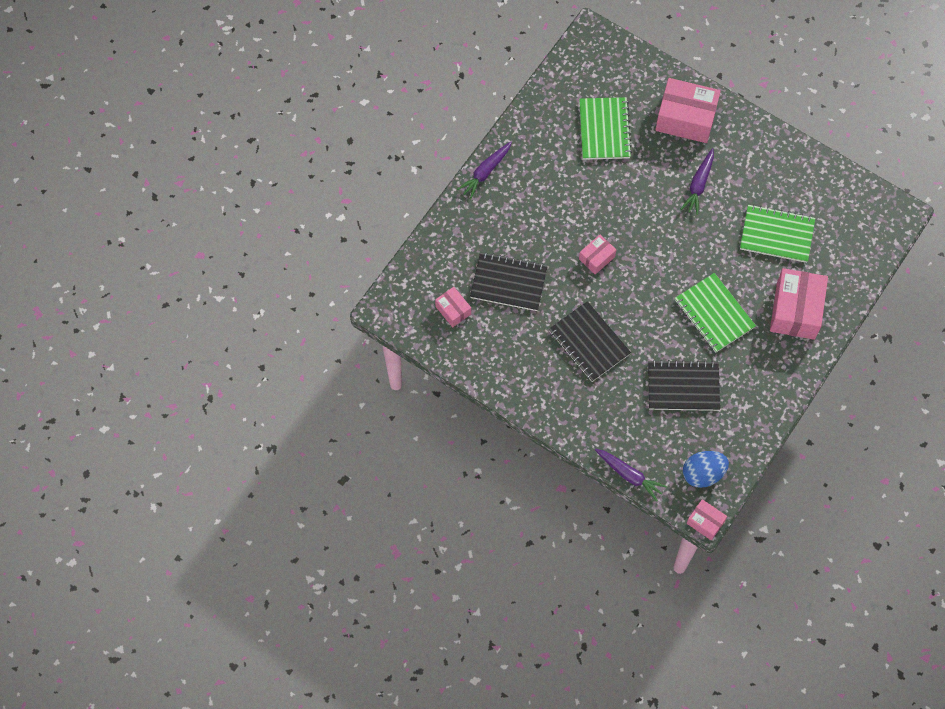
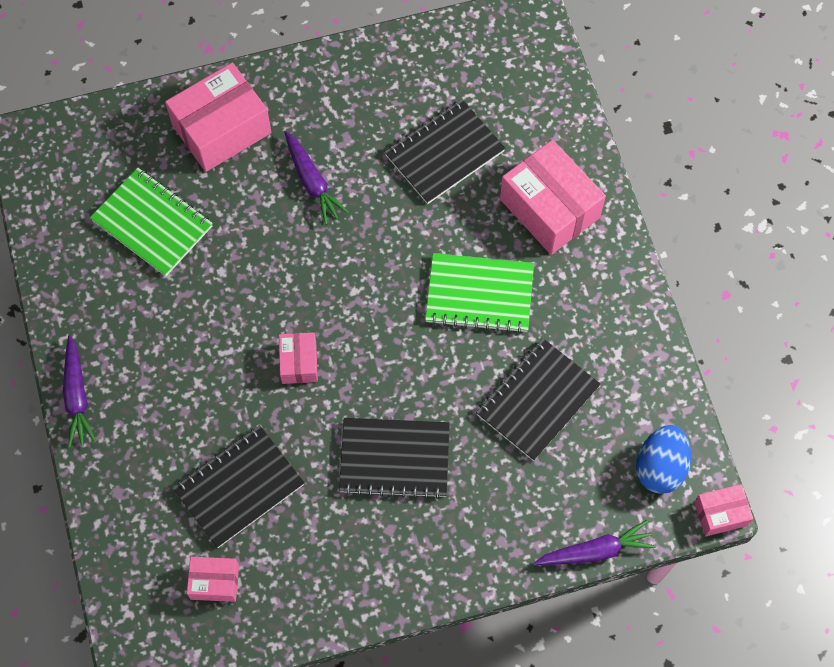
camera: 50 degrees left, 0 degrees up
(776, 235) = (444, 153): green notebook -> black notebook

